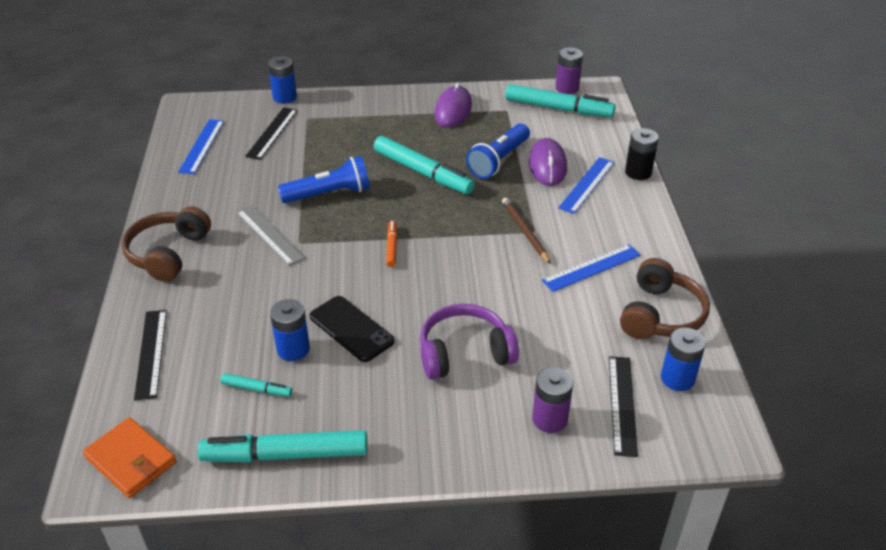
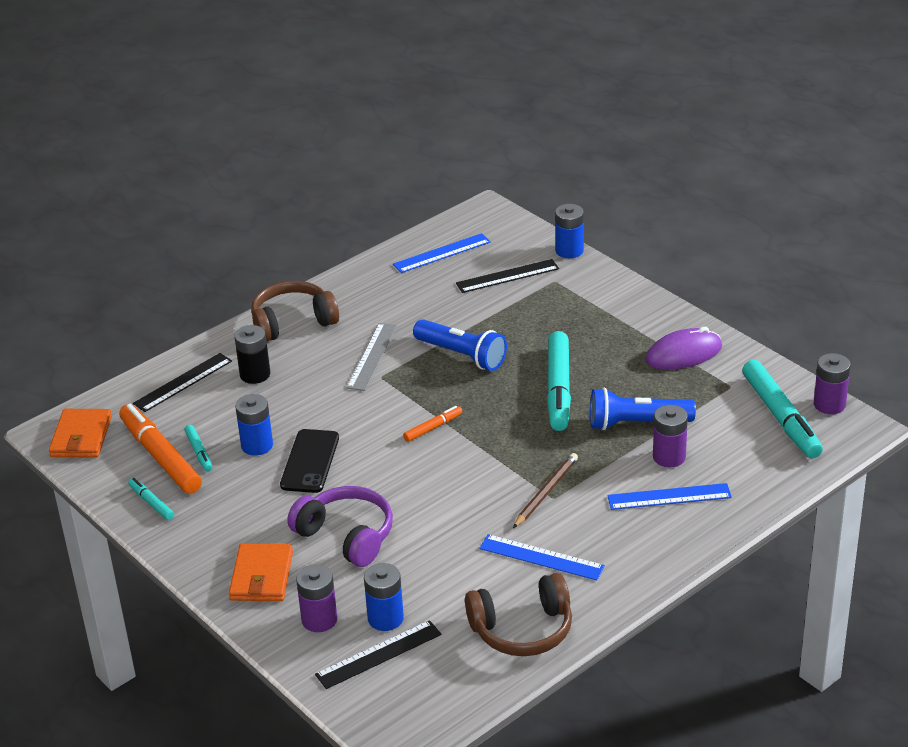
camera: 55 degrees right, 5 degrees down
(231, 417) = (160, 456): none -> orange marker
(286, 455) = (151, 503): turquoise marker -> turquoise marker, size x0.48
(461, 428) = (261, 576): none -> orange wallet
(547, 165) = (669, 457): purple mouse -> purple battery
(638, 172) = (735, 521): black battery -> black battery (255, 374)
(677, 378) = (446, 675): blue battery -> blue battery (385, 618)

